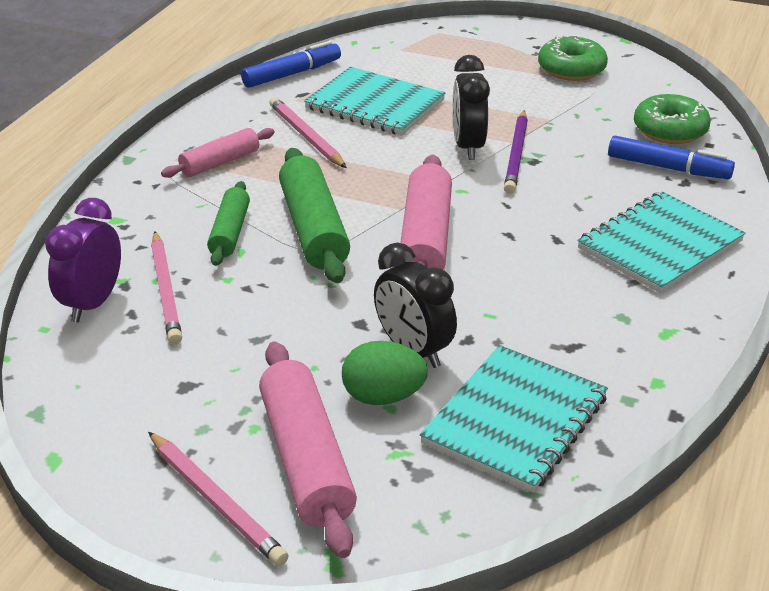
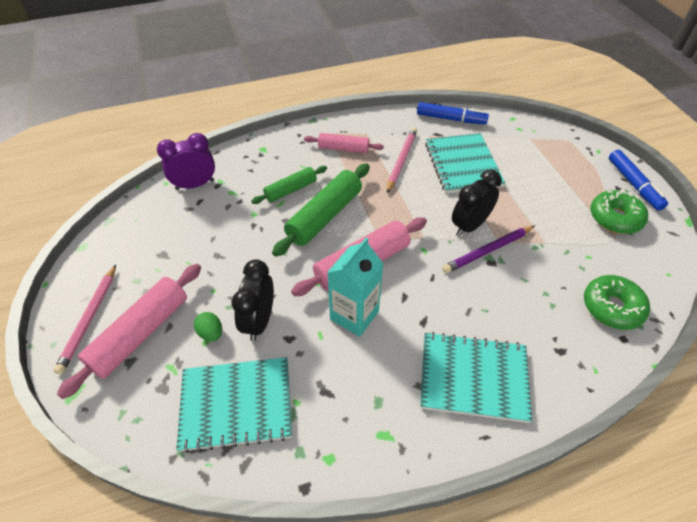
camera: 50 degrees right, 15 degrees up
(166, 290) = (225, 200): pink pencil -> none
(383, 397) = (211, 333): green egg -> green egg, size x0.64
(492, 278) = (354, 315): none -> turquoise carton
(668, 168) = (566, 332): blue marker -> blue marker (633, 184)

